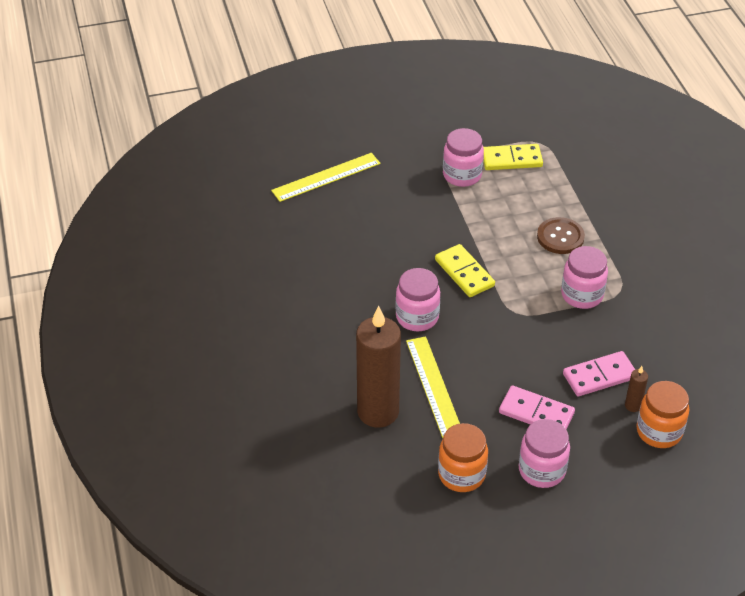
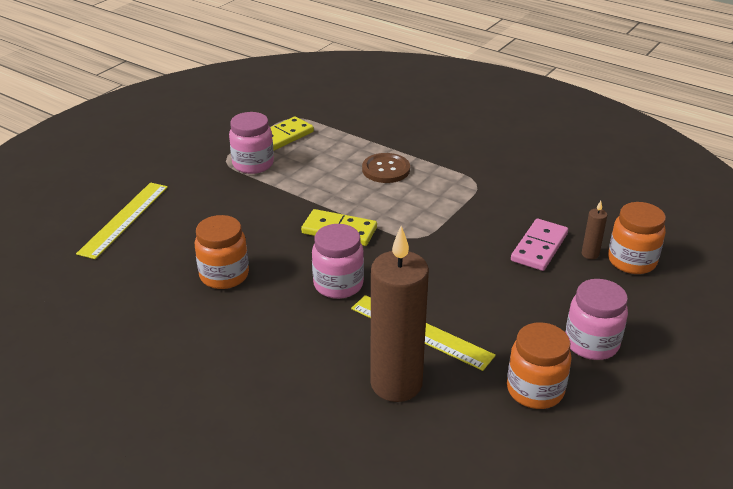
camera: 40 degrees left, 10 degrees down
(349, 264) = (224, 275): none -> orange jar
(536, 413) = (529, 302): pink domino -> none
(582, 295) = (452, 199): pink jar -> none

